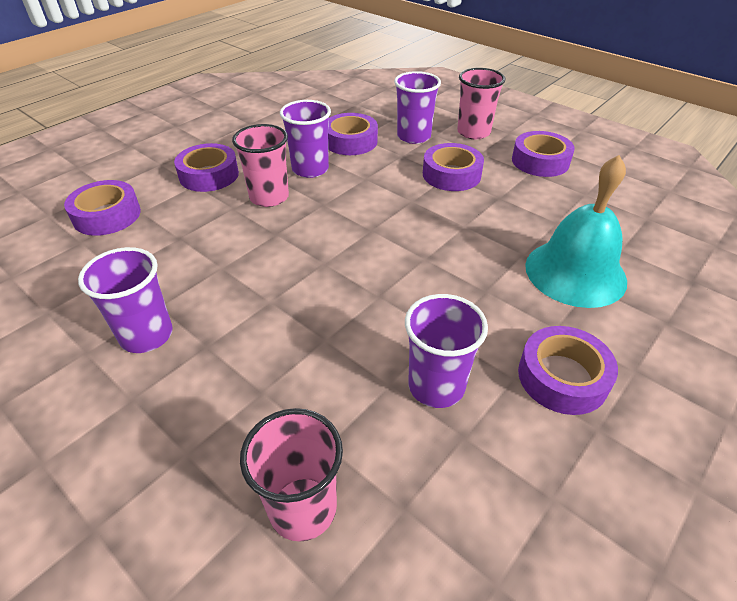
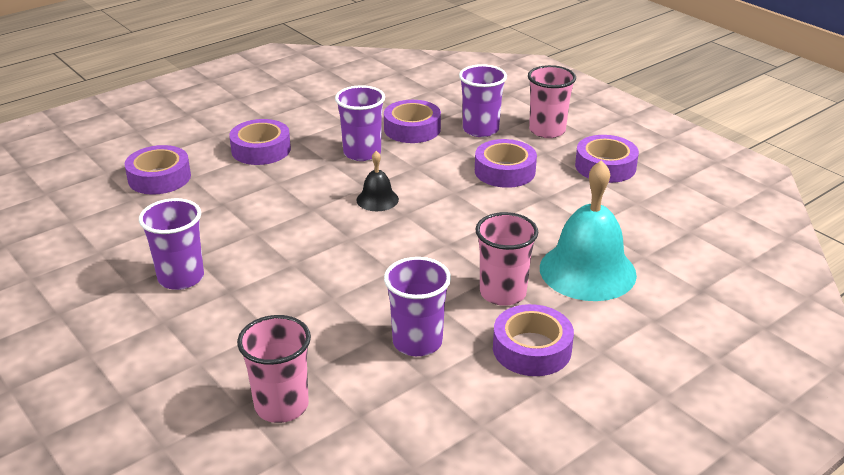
camera: 10 degrees right, 10 degrees down
(269, 197) = (314, 175): pink cup -> pink cup (503, 293)
(339, 216) = (377, 199): none -> black bell

